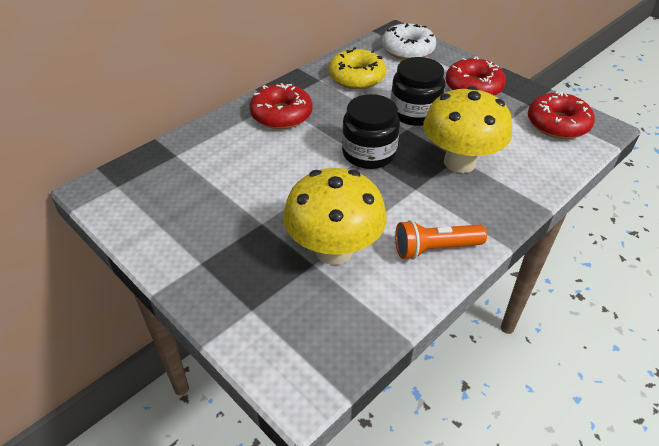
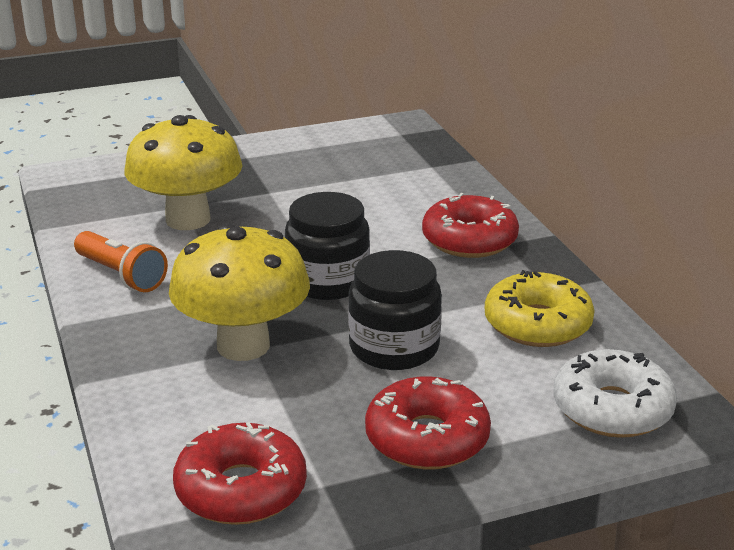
camera: 115 degrees right, 15 degrees down
(435, 249) = (121, 275): orange flashlight -> orange flashlight turned 120 degrees clockwise

